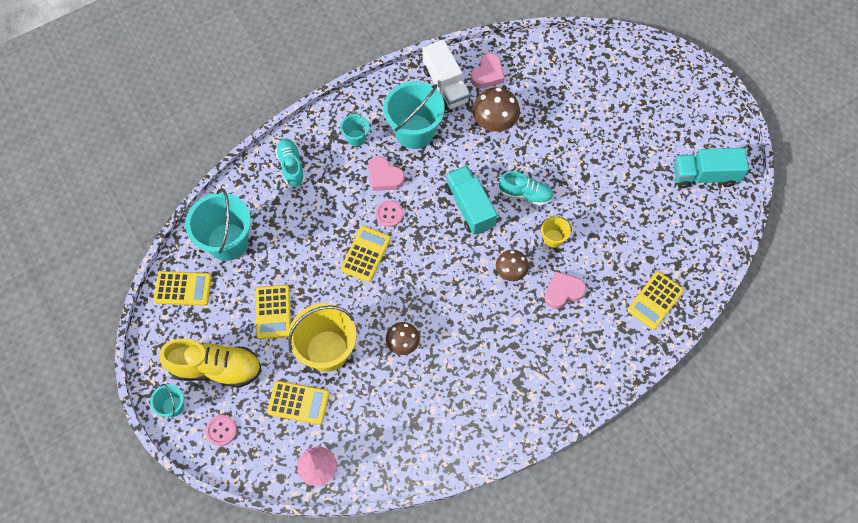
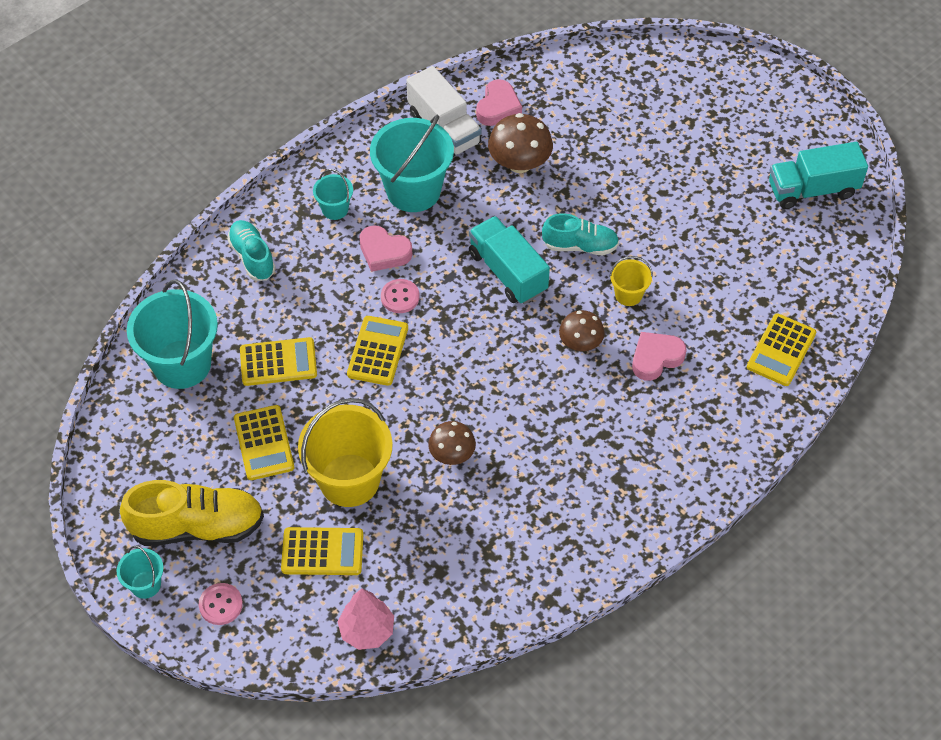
camera: 10 degrees left, 10 degrees down
(183, 288) = (130, 432): yellow calculator -> yellow calculator (278, 362)

